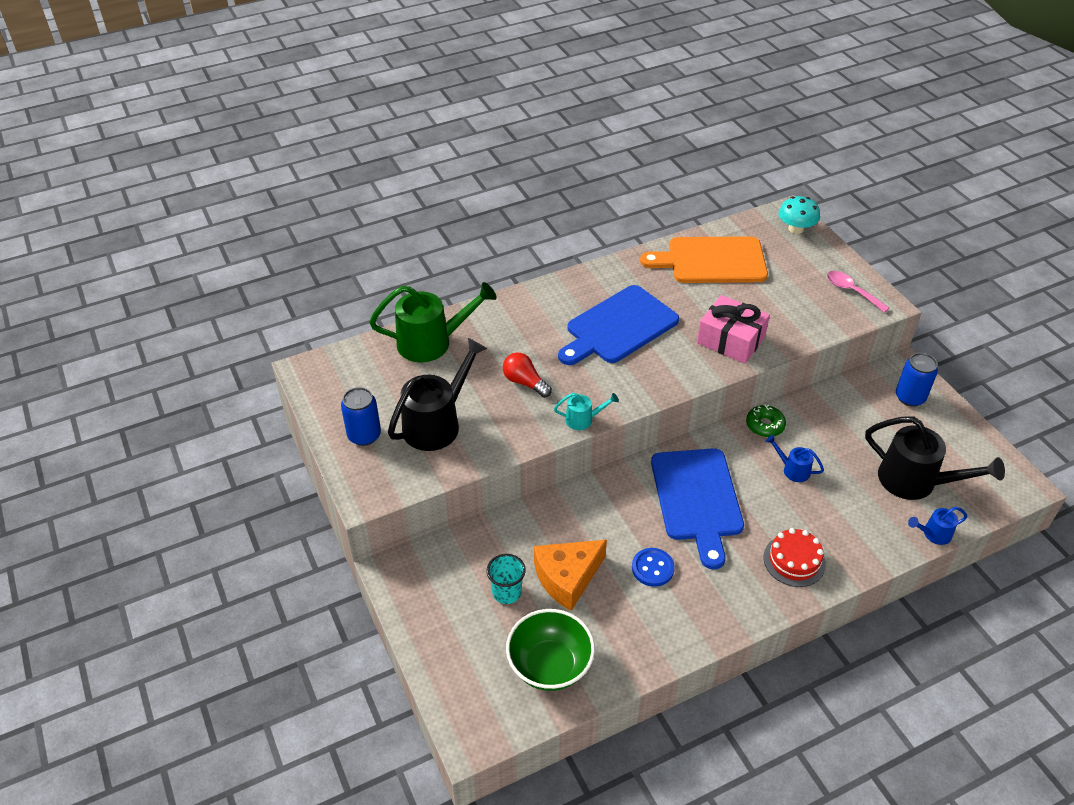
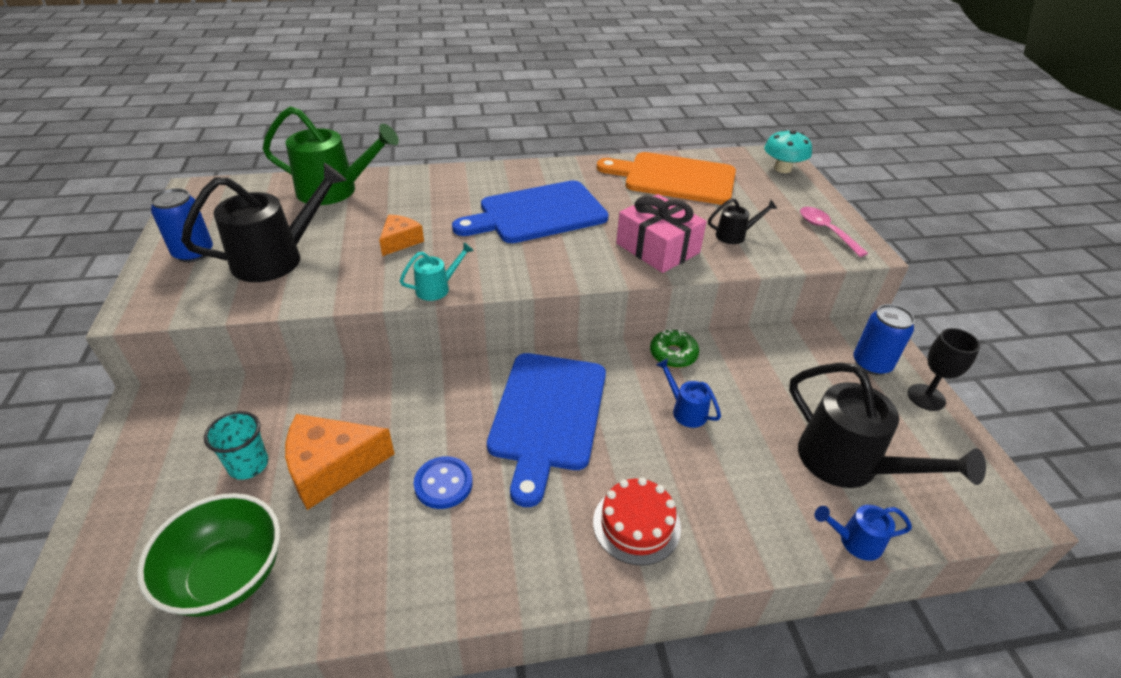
camera: 15 degrees right, 5 degrees down
(525, 382) = (400, 241): red light bulb -> orange cheese
(583, 419) = (437, 288): turquoise watering can -> turquoise watering can turned 45 degrees counterclockwise
(784, 312) = (735, 235): none -> black watering can
(954, 416) = (926, 397): none -> black goblet

